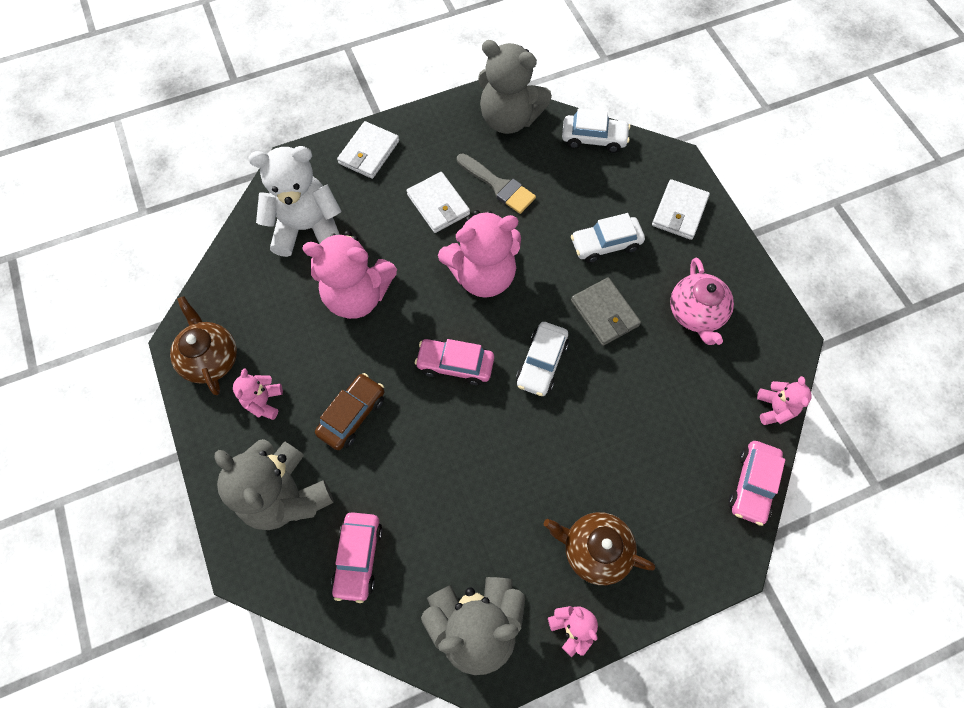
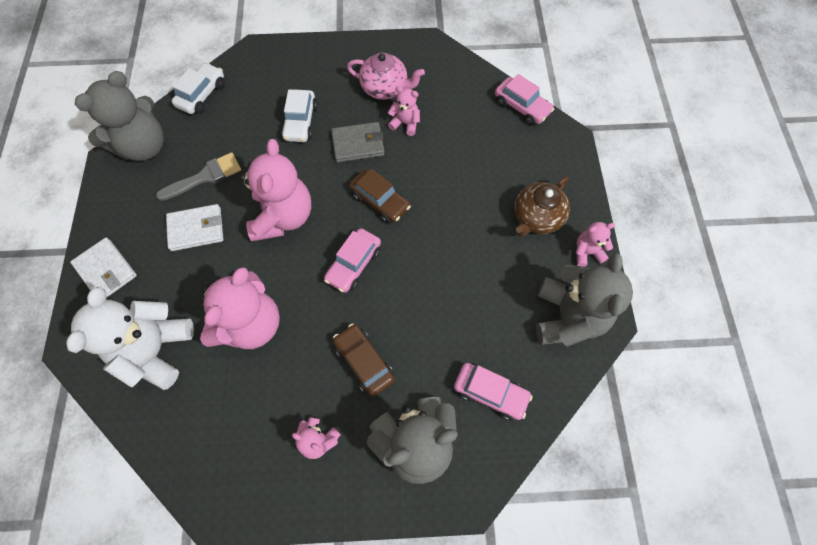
camera: 70 degrees left, 0 degrees up
(211, 358) = (250, 482): brown teapot -> none
(541, 363) = (380, 201): white car -> brown car
(679, 211) = (298, 66): white wallet -> none
(774, 408) = (474, 73): pink teddy bear -> pink teddy bear (405, 123)

